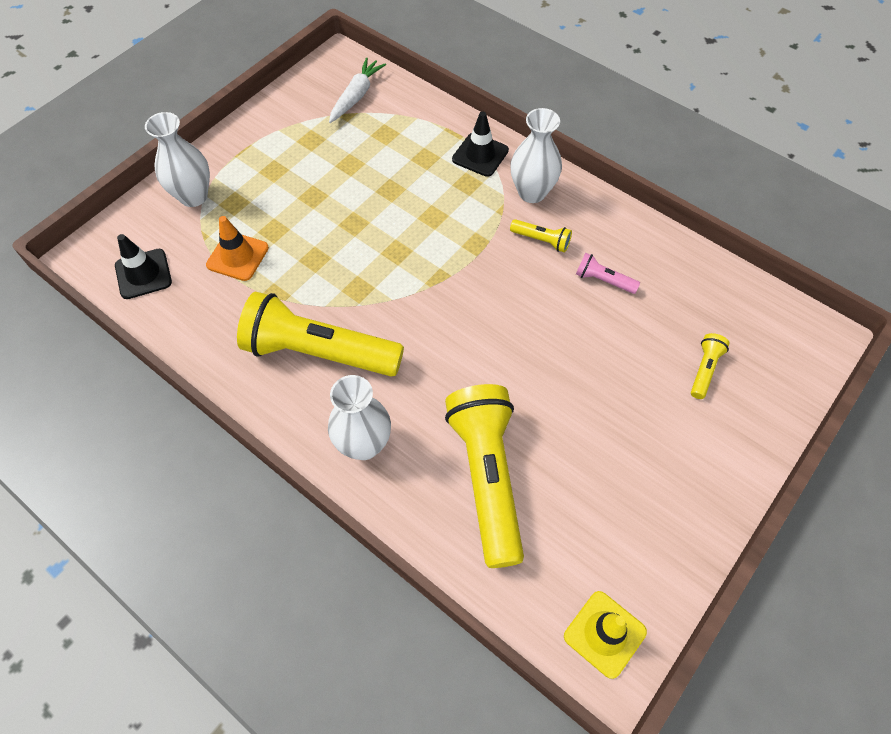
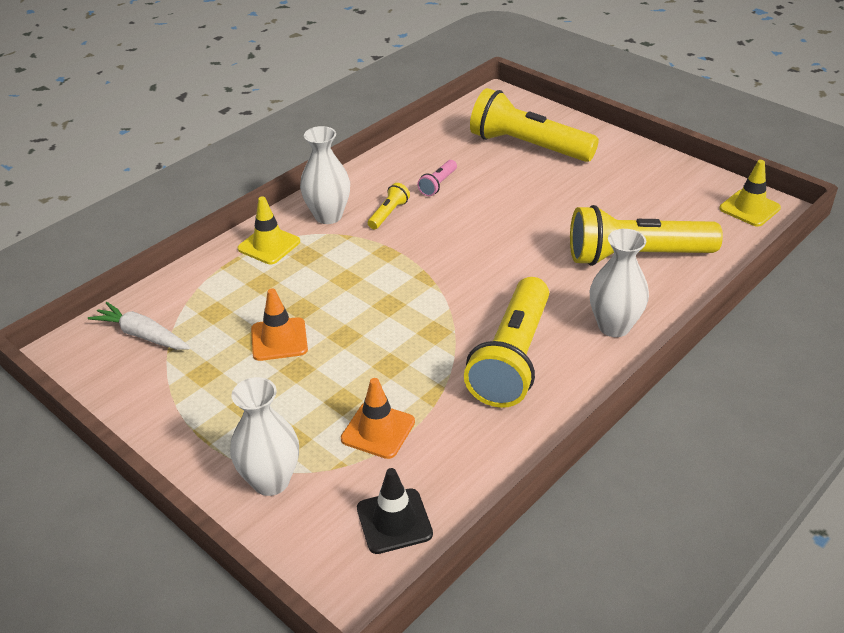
camera: 85 degrees left, 20 degrees down
(349, 180) = (279, 339): none -> orange traffic cone
(480, 155) = (269, 245): black traffic cone -> yellow traffic cone
(704, 370) = (528, 146): yellow flashlight -> yellow flashlight, size x2.37

